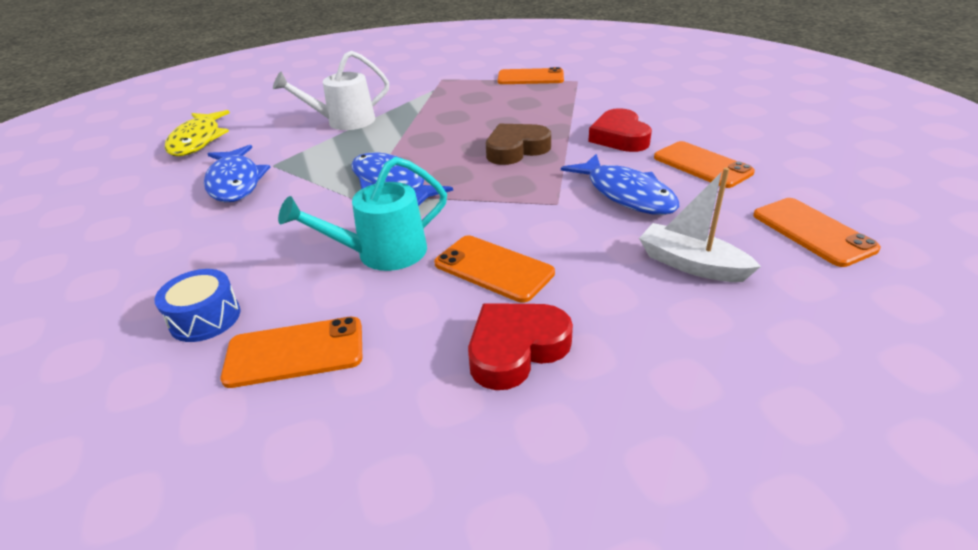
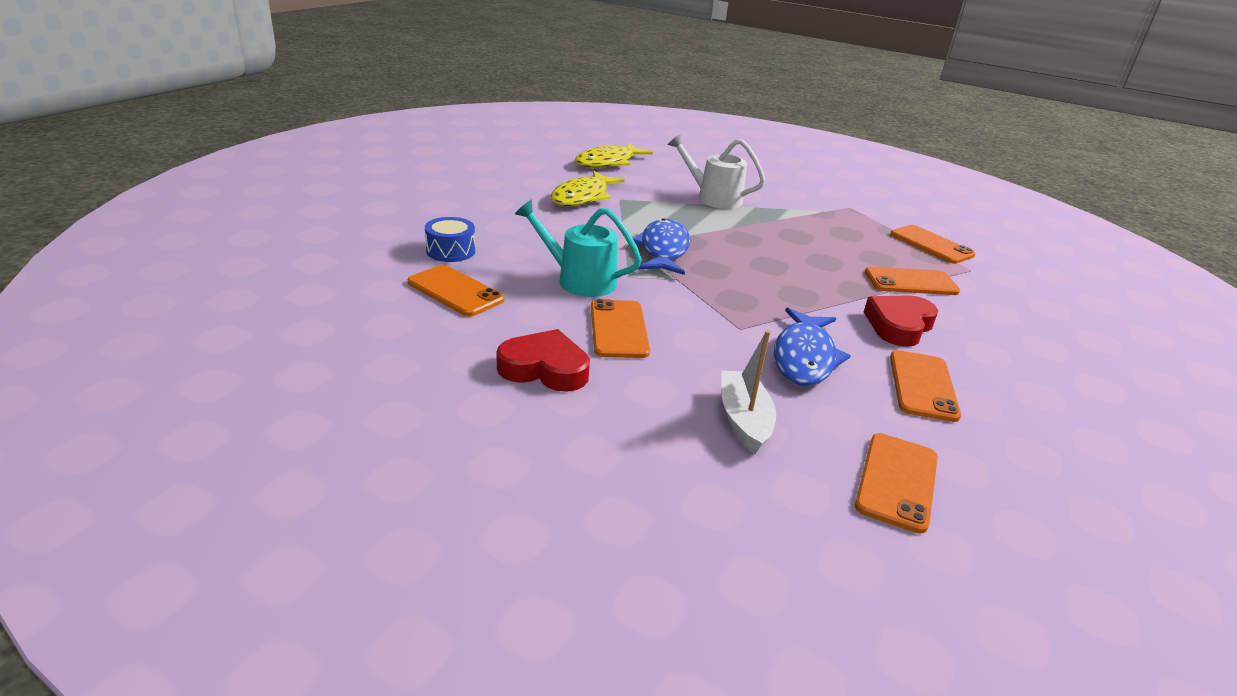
camera: 45 degrees right, 5 degrees down
(235, 182) = (582, 197): blue fish -> yellow fish
(516, 150) = (791, 282): brown heart -> none
(569, 106) = (911, 282): none -> orange phone

